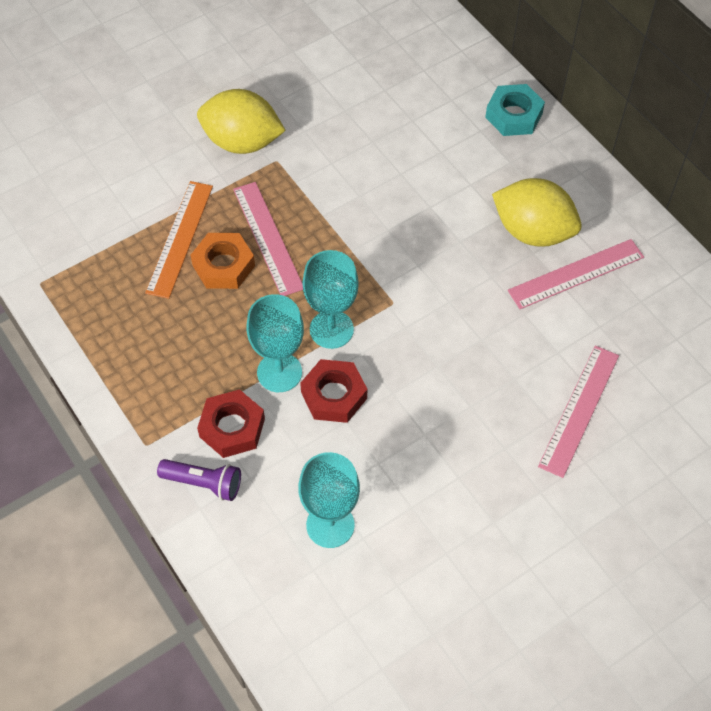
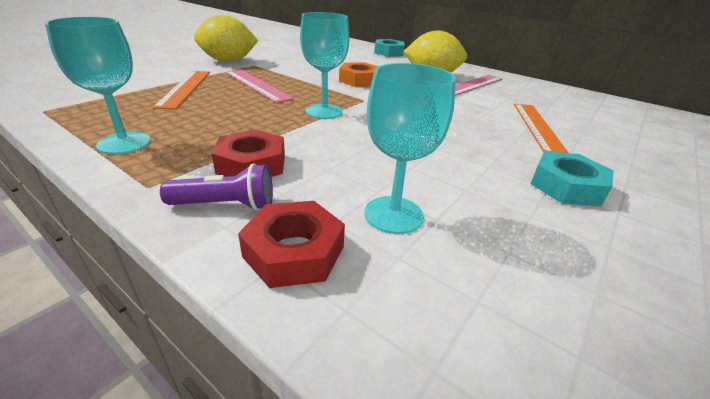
camera: 20 degrees left, 25 degrees down
(223, 265) = (224, 95): orange nut -> orange nut (359, 80)
(279, 372) = (289, 132): turquoise goblet -> turquoise goblet (124, 143)
(334, 395) = (344, 138): red nut -> red nut (294, 251)
(513, 524) = (566, 186): none -> turquoise nut
(579, 410) = (537, 127): pink ruler -> orange ruler

